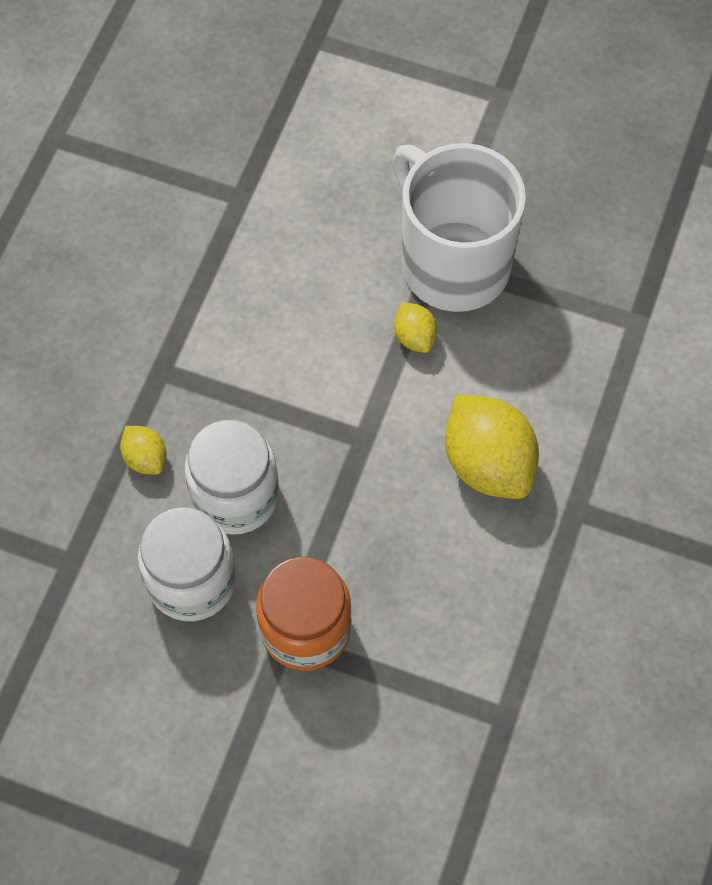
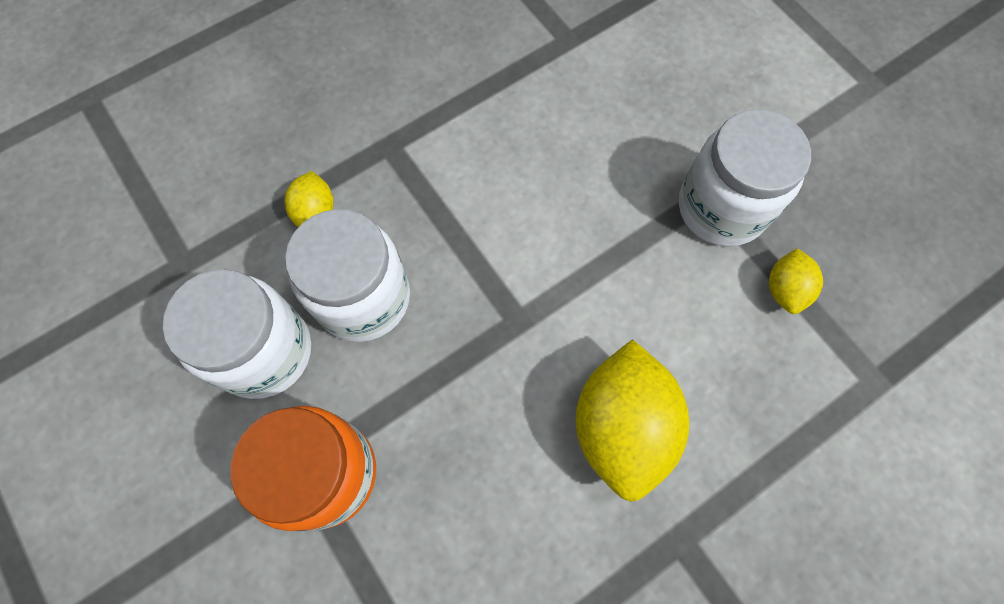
camera: 35 degrees right, 5 degrees up
(414, 337) = (636, 255): yellow lemon -> yellow lemon (785, 289)
(452, 262) = (721, 207): white mug -> white jar

